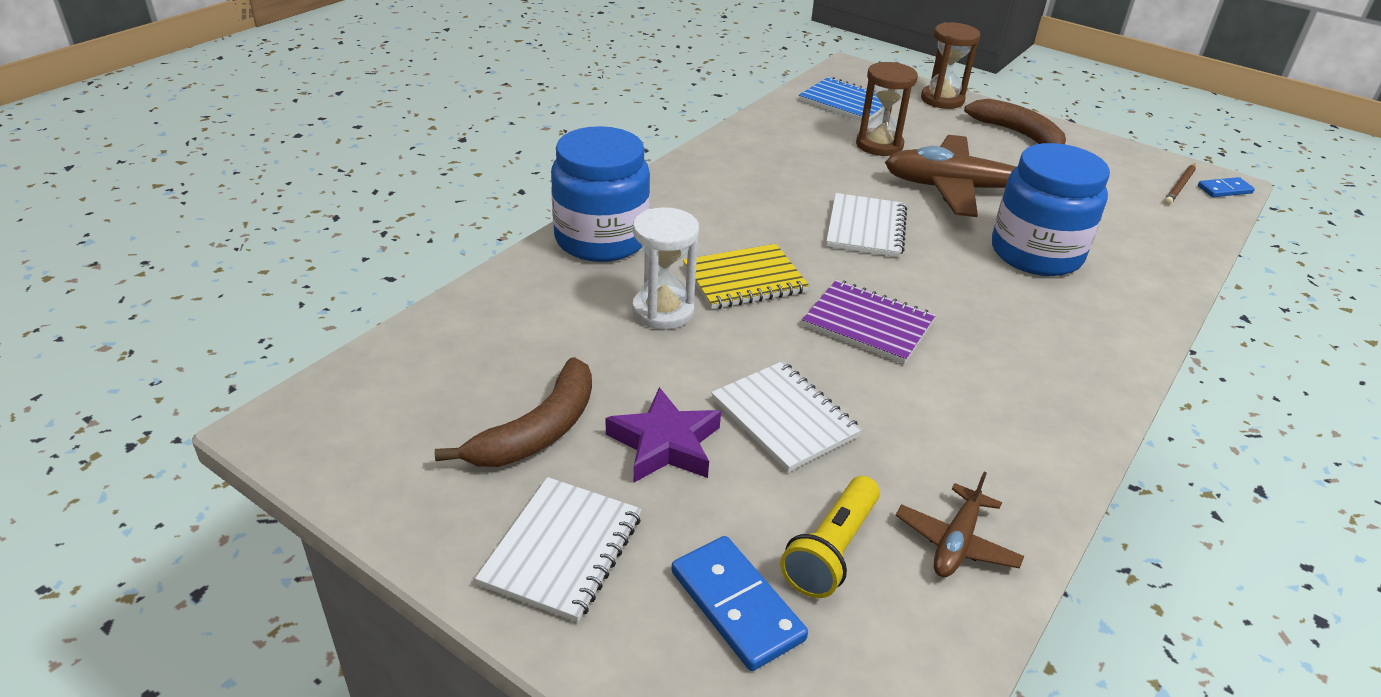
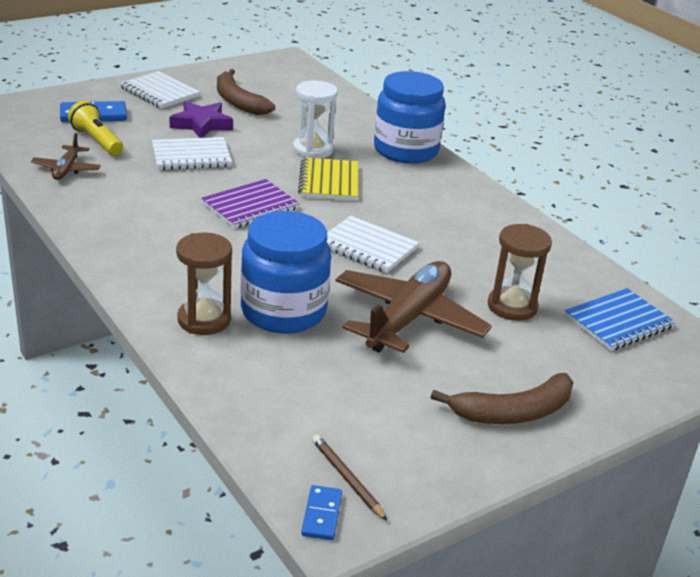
camera: 110 degrees right, 5 degrees down
(942, 100) = (619, 394): brown hourglass -> brown hourglass (204, 320)
(956, 542) = (66, 169): brown plane -> brown plane turned 135 degrees counterclockwise

